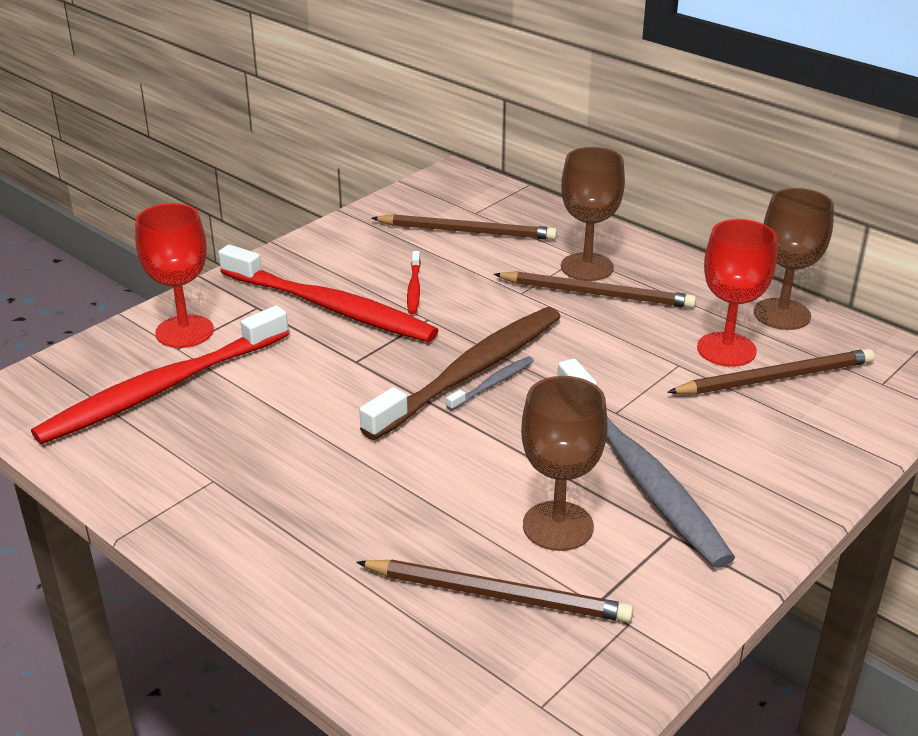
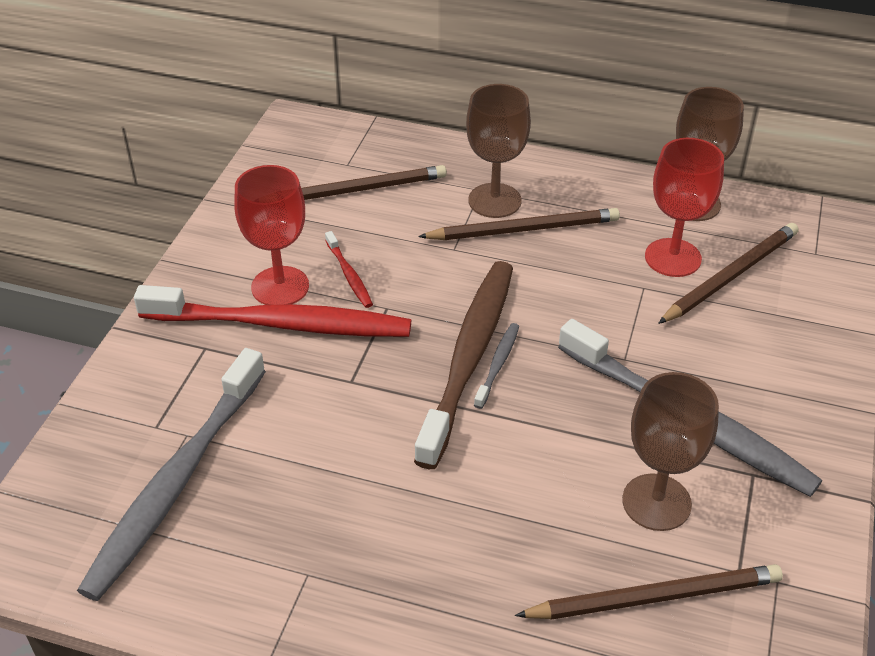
camera: 25 degrees left, 10 degrees up
(161, 389) = (175, 483): red toothbrush -> grey toothbrush
(184, 331) = (150, 403): red goblet -> red goblet (280, 286)

